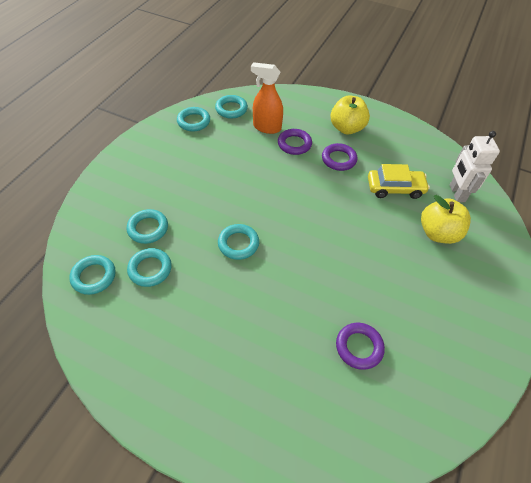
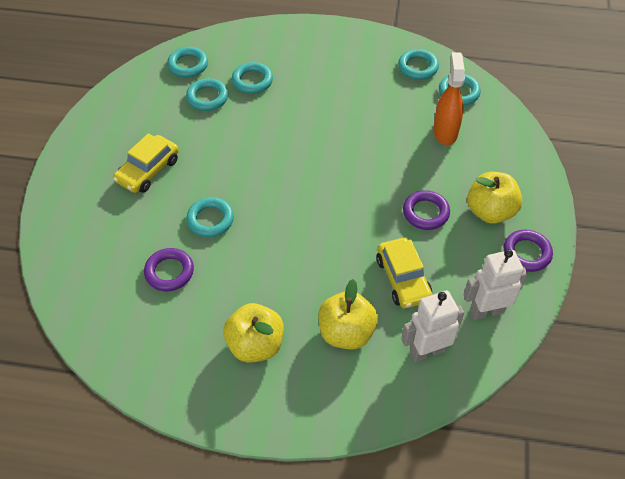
camera: 75 degrees right, 0 degrees up
(225, 343) = (148, 170): none -> yellow car
(238, 244) = (259, 151): turquoise ring -> turquoise ring (210, 220)
(294, 144) = (429, 164): purple ring -> purple ring (526, 253)
(427, 155) = (486, 311): none -> white robot
(444, 295) = (255, 345): none -> yellow apple

